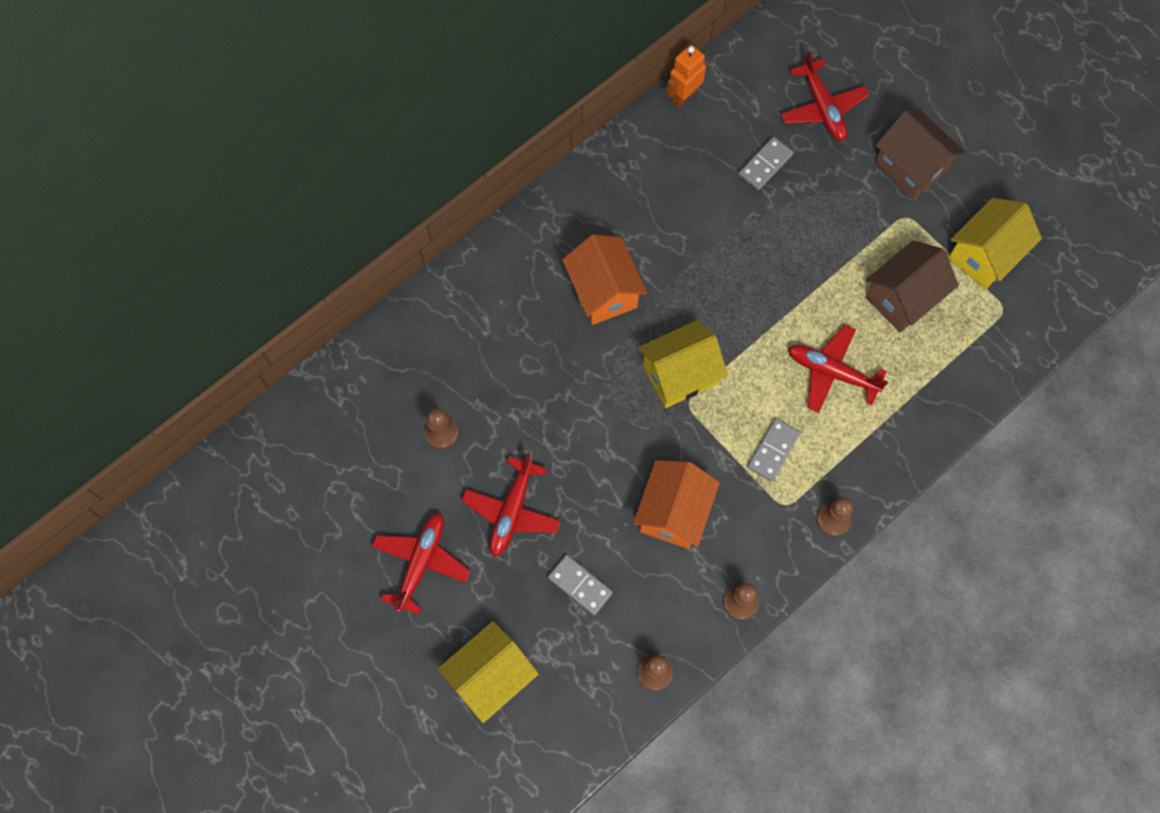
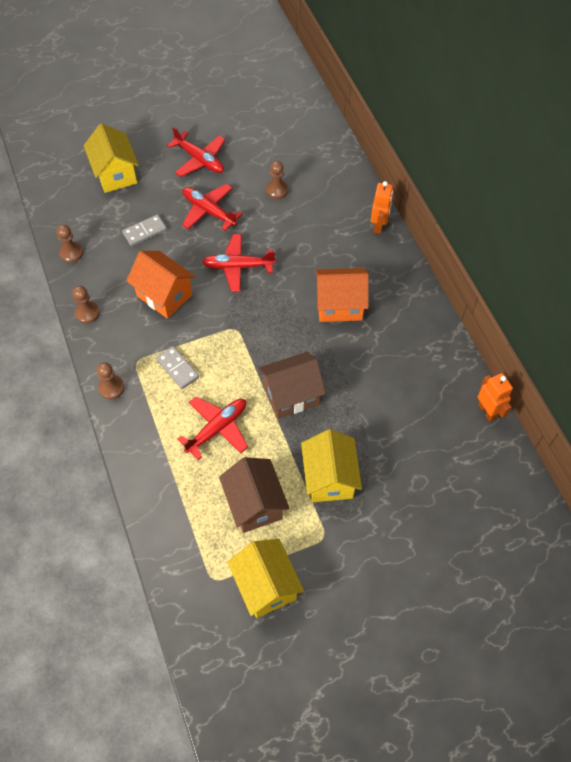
camera: 110 degrees right, 10 degrees down
(457, 282) = (378, 225): none -> orange robot
(679, 375) = (258, 331): yellow house -> yellow house (329, 478)
(765, 165) = (406, 448): grey domino -> none
(822, 108) = (446, 512): red plane -> red plane (238, 266)
(910, 167) = (368, 560): brown house -> brown house (291, 395)

